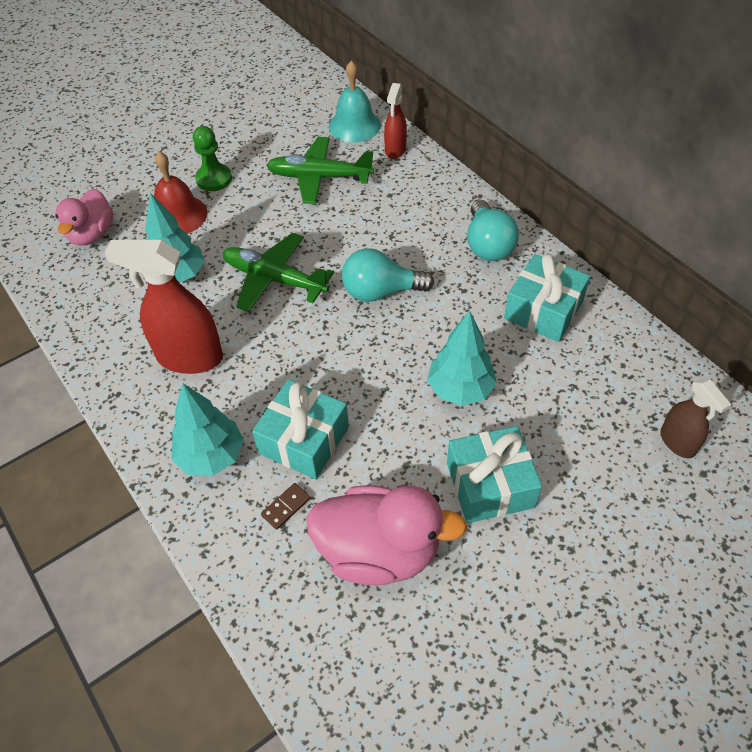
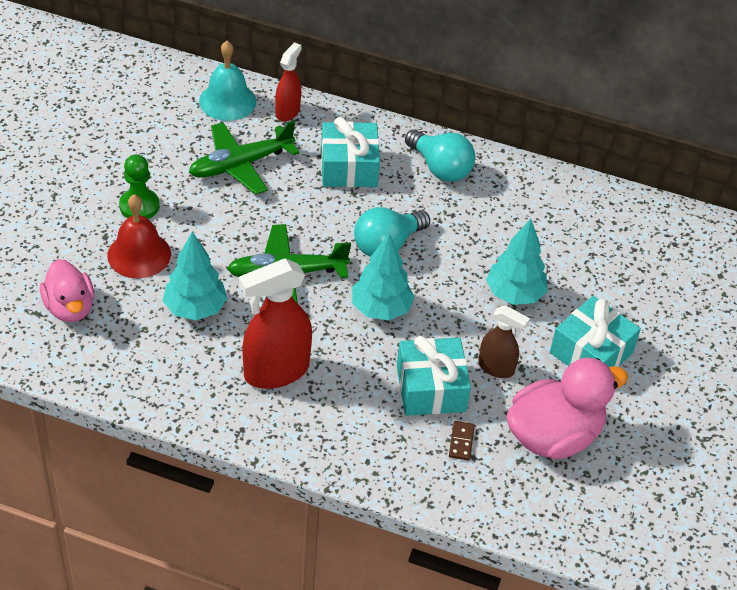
camera: 40 degrees left, 5 degrees down
(211, 456) = (370, 436): turquoise tree -> turquoise tree (381, 309)
(395, 150) = (287, 112): red spray bottle -> red spray bottle turned 135 degrees counterclockwise
(543, 310) = (526, 204): turquoise gift -> turquoise gift (348, 167)
(677, 442) = (690, 262): brown spray bottle -> brown spray bottle (496, 368)

